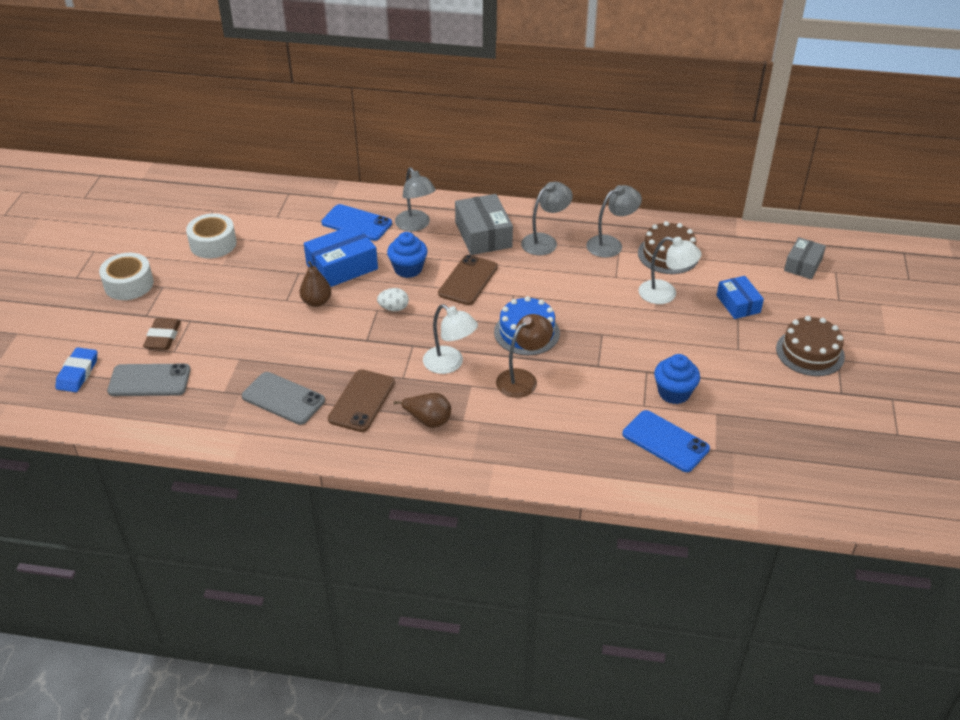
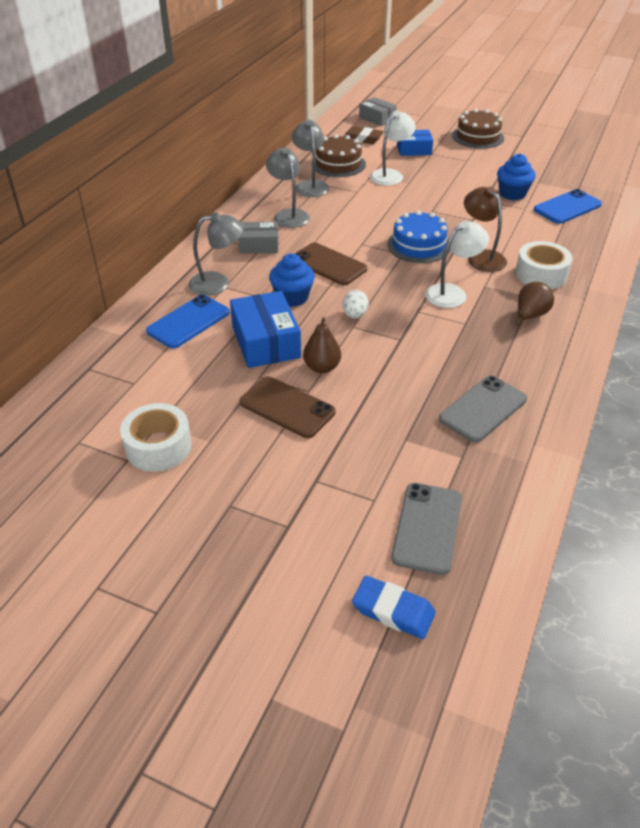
camera: 75 degrees left, 0 degrees up
(129, 284) = (207, 544): white tape -> white tape (541, 275)
(163, 337) = (342, 510): brown eraser -> brown eraser (362, 139)
(362, 401) = (496, 353): brown phone -> brown phone (287, 407)
(483, 235) = (259, 245): grey box -> grey box, size x0.64

